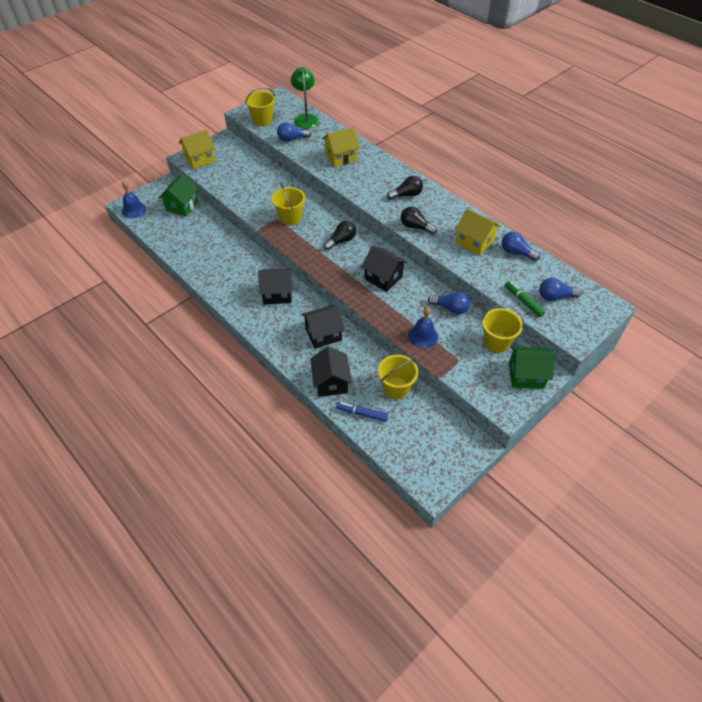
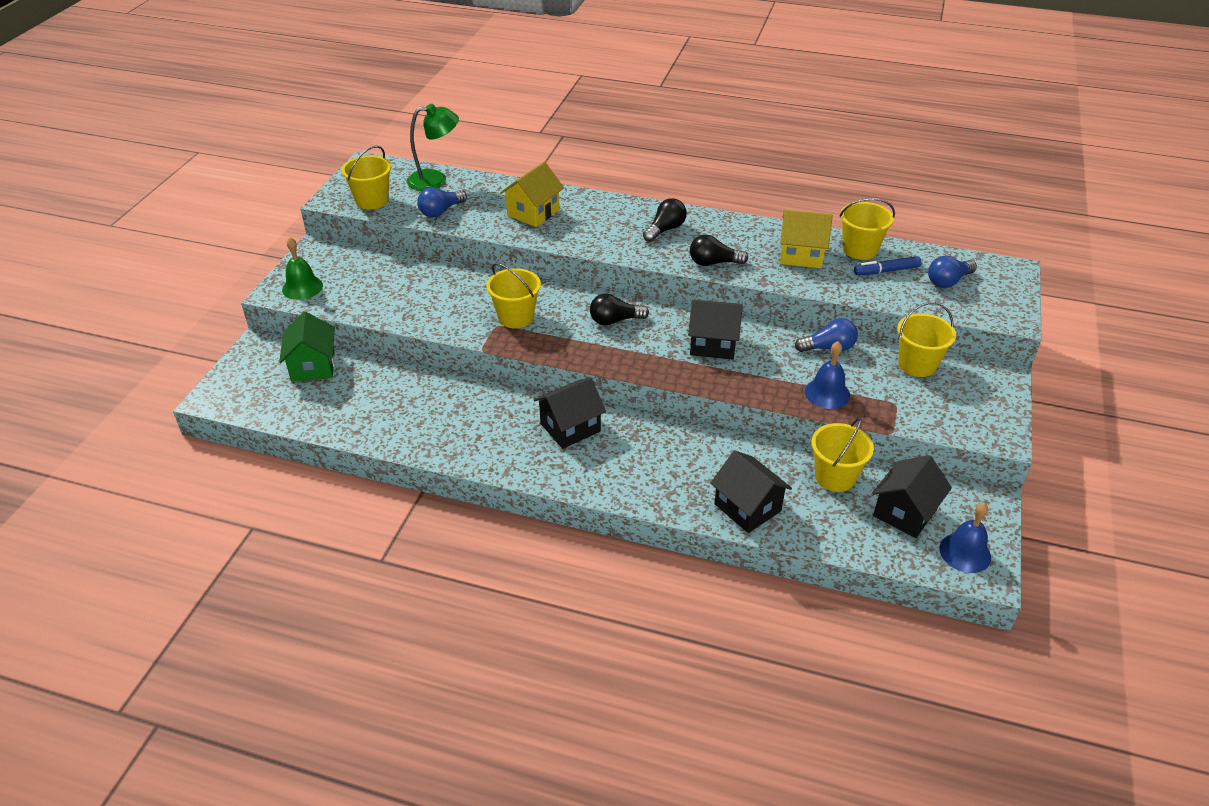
camera: 30 degrees left, 10 degrees down
(134, 210) = (234, 400): blue bell -> blue bell (965, 552)
(200, 159) = (302, 287): yellow house -> green bell
(305, 118) = (435, 180): green lamp -> green lamp turned 120 degrees clockwise
(323, 334) = (682, 452): black house -> black house (905, 512)
(341, 241) = (615, 320): black light bulb -> black light bulb turned 120 degrees counterclockwise
(362, 413) = (822, 527): blue marker -> blue marker (886, 271)
(516, 253) = (860, 249): blue light bulb -> yellow bucket
(523, 301) = (920, 300): green marker -> none
(526, 375) = (983, 387): green house -> none

